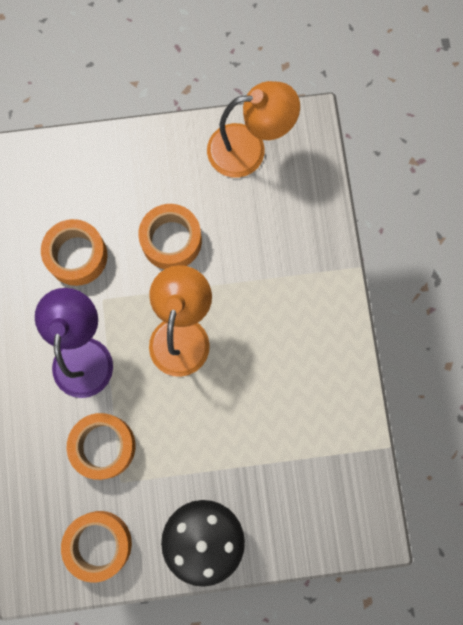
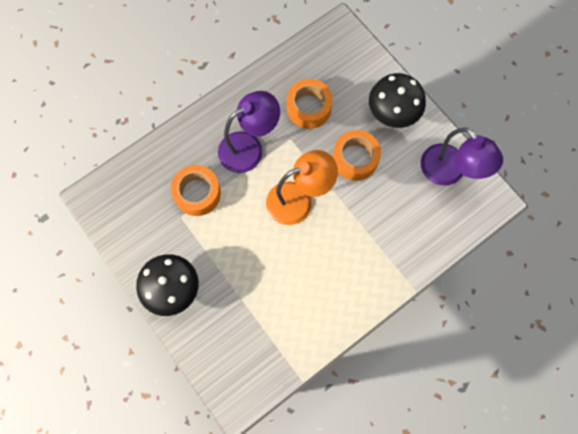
camera: 60 degrees right, 5 degrees down
(99, 544) = (135, 226): orange tape -> none
(143, 168) = (392, 114): none -> black mushroom
(249, 149) = (449, 172): orange lamp -> purple lamp

